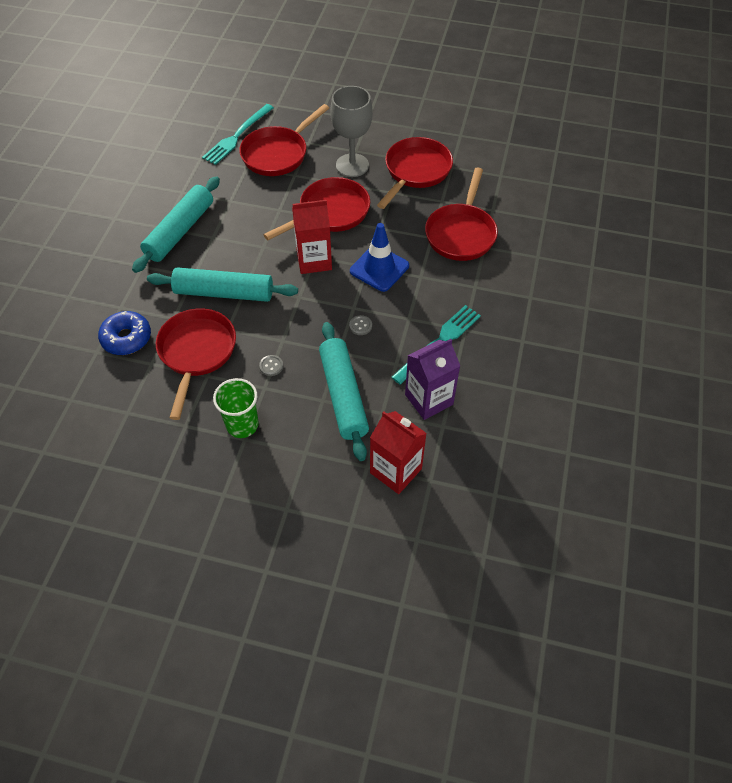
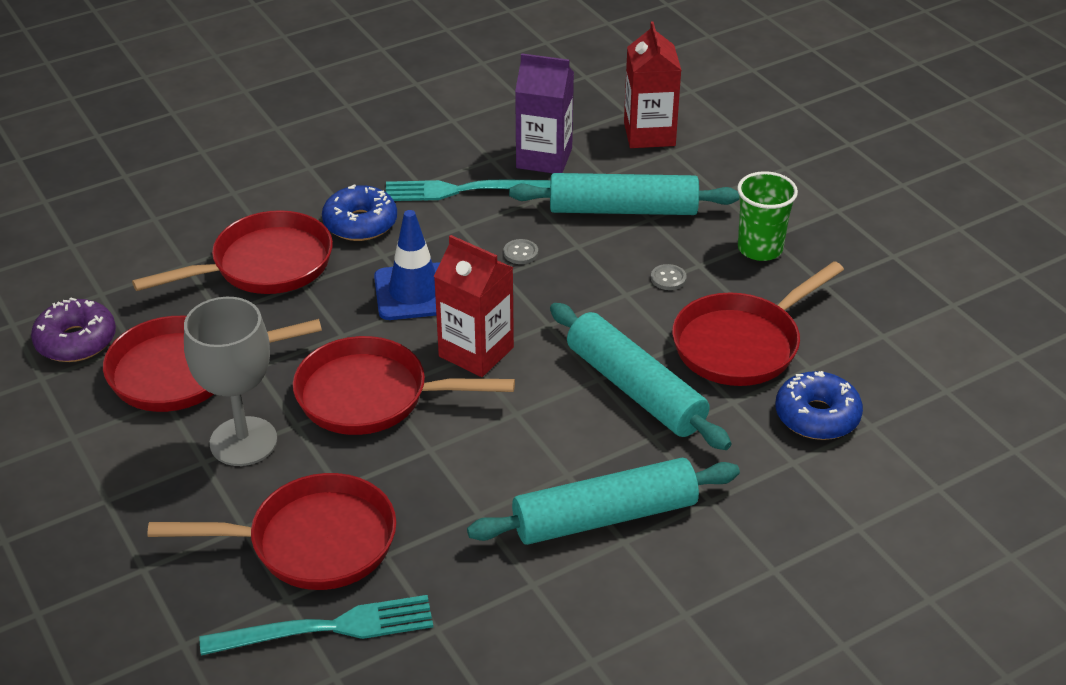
camera: 135 degrees left, 15 degrees down
(343, 395) = (623, 209): turquoise rolling pin -> turquoise rolling pin turned 60 degrees clockwise
(456, 284) = (360, 223): none -> blue donut
(474, 154) = (76, 341): none -> purple donut

